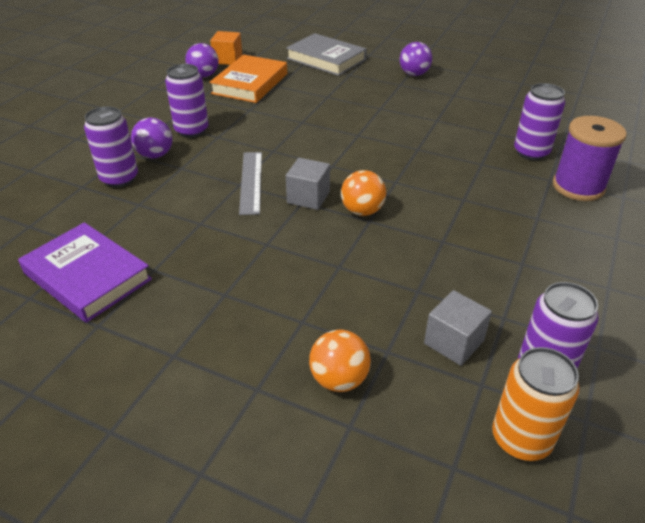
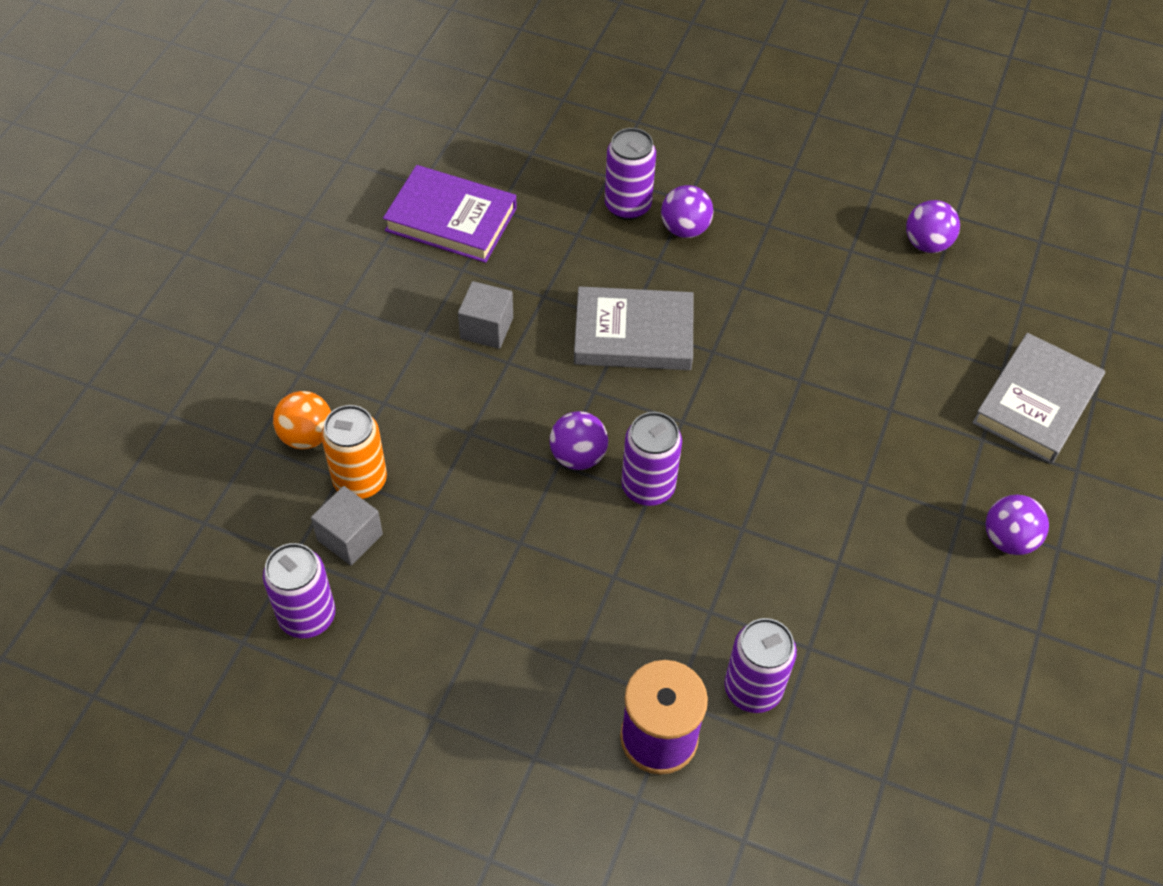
camera: 85 degrees right, 15 degrees up
(87, 276) = (451, 219): purple book -> purple book turned 75 degrees clockwise
(192, 130) = (753, 255): purple can -> purple can (648, 487)
(228, 59) = (994, 266): orange cube -> none
(250, 83) = (913, 305): orange book -> none
(251, 182) = (633, 334): grey ruler -> grey book
(308, 197) = (604, 397): grey cube -> grey cube (486, 328)
(362, 211) = (578, 456): orange ball -> purple ball
(521, 439) = (227, 580): orange can -> orange can (360, 481)

